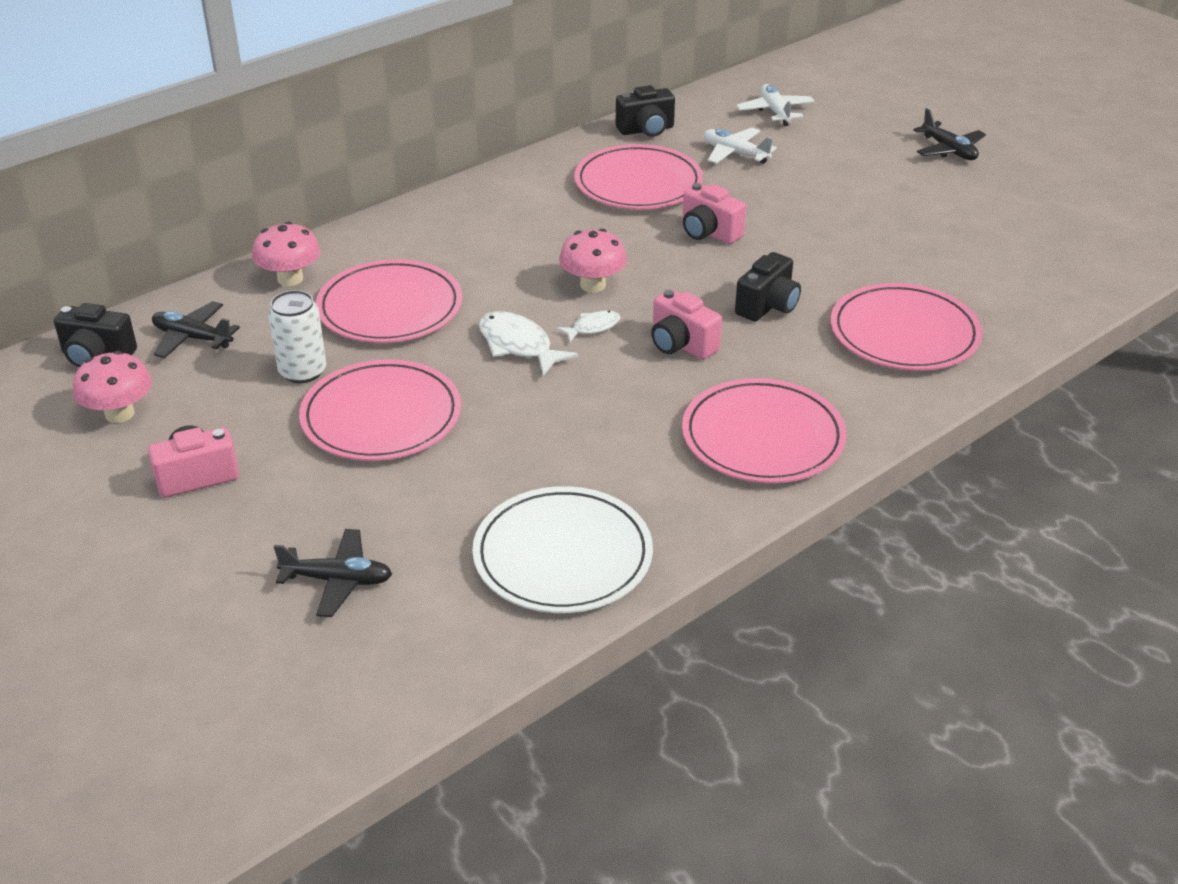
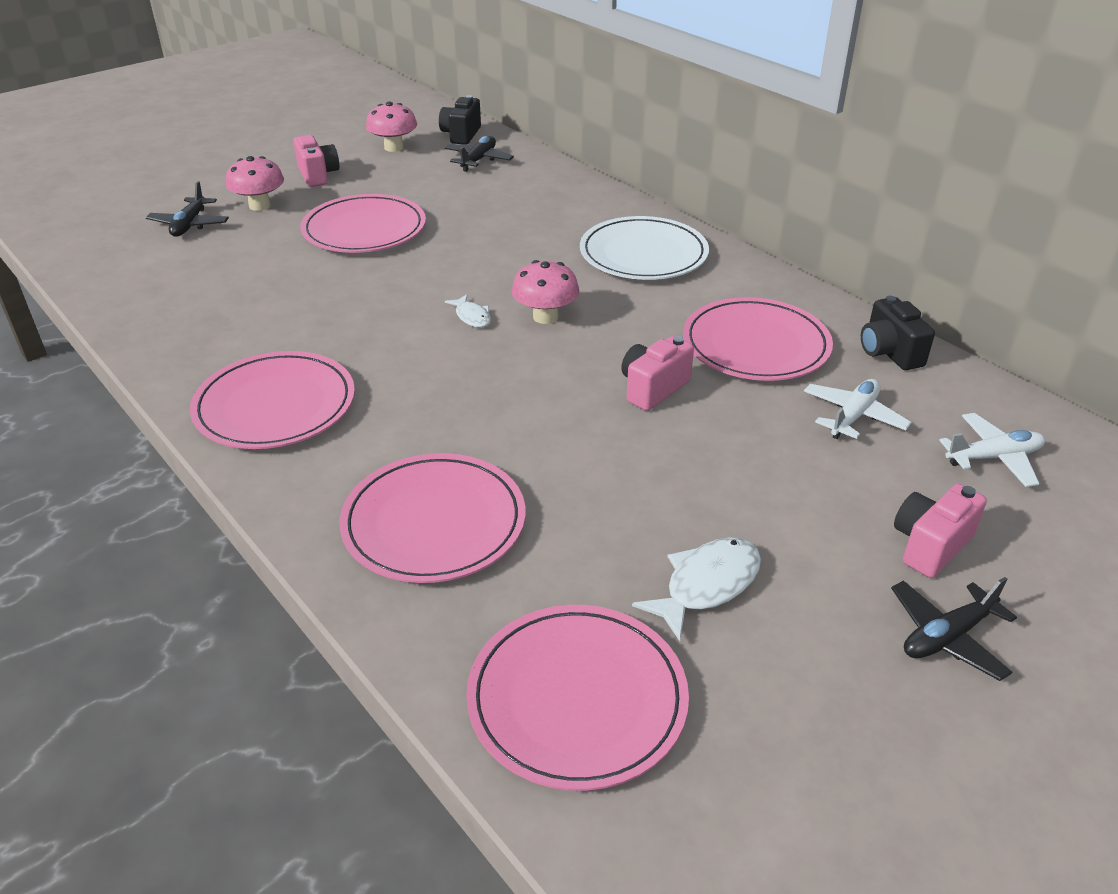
camera: 90 degrees right, 0 degrees up
(290, 279) = (557, 185): pink mushroom -> pink mushroom (260, 205)
(302, 372) = (428, 198): white can -> none
(390, 307) = (513, 225): pink plate -> pink plate (577, 699)
(518, 345) = (449, 281): white fish -> white fish (707, 585)
(562, 555) = (168, 304): white plate -> white plate (643, 254)
(681, 345) = (436, 364): pink camera -> pink camera (930, 545)
(768, 306) = (500, 422): black camera -> none

